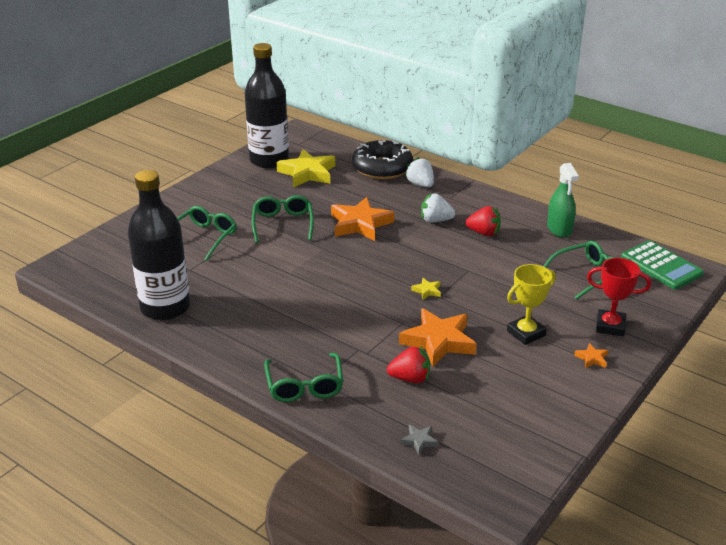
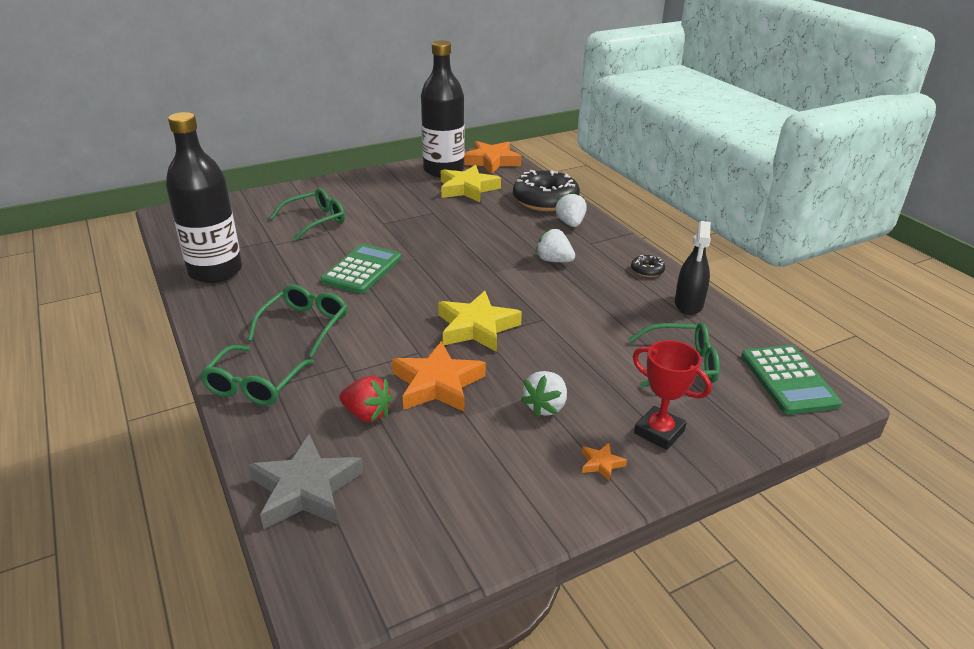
camera: 25 degrees right, 0 degrees up
(283, 224) = (398, 227): green glasses -> green glasses (304, 325)
(291, 270) = (362, 269): none -> green calculator
(360, 224) = (472, 245): orange star -> orange star (491, 161)
(419, 441) = (305, 489): grey star -> grey star, size x2.33
(427, 291) = (477, 327): yellow star -> yellow star, size x2.33
(484, 233) = (595, 286): red strawberry -> none
(510, 210) = (647, 270): none -> black donut
(526, 333) = (545, 407): yellow trophy -> white strawberry
(559, 229) = (688, 304): green spray bottle -> black spray bottle

